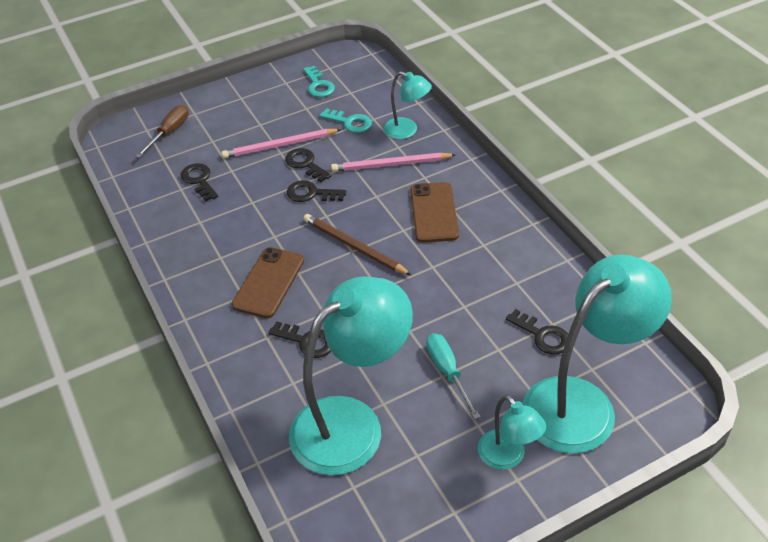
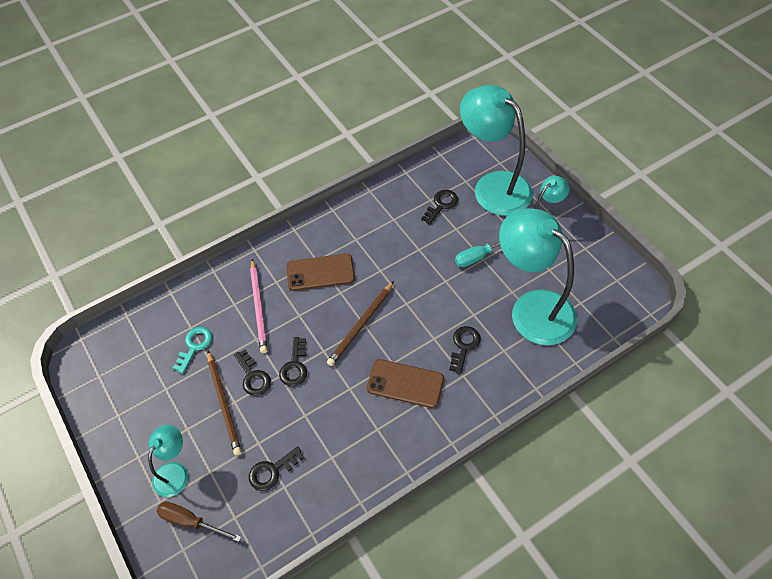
camera: 95 degrees left, 10 degrees up
(279, 146) = (224, 404): pink pencil -> brown pencil
(305, 164) = (253, 377): black key -> black key turned 75 degrees counterclockwise
(318, 85) = (129, 382): turquoise key -> none
(407, 131) = (212, 298): turquoise lamp -> turquoise lamp (175, 472)

